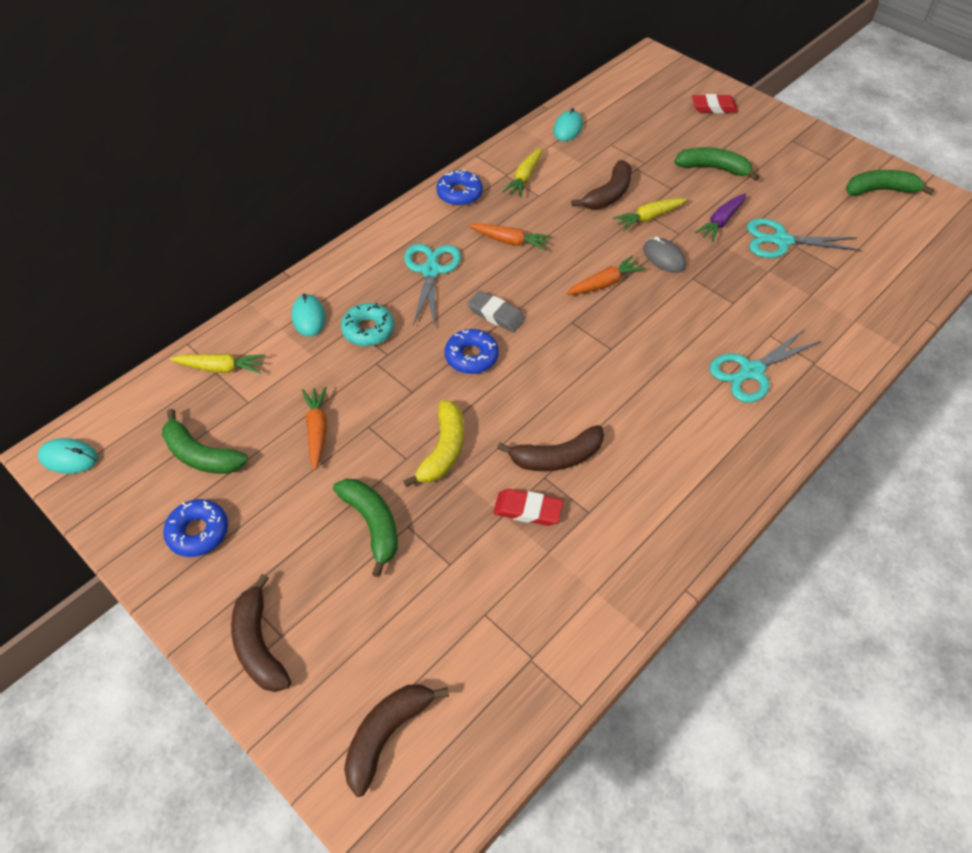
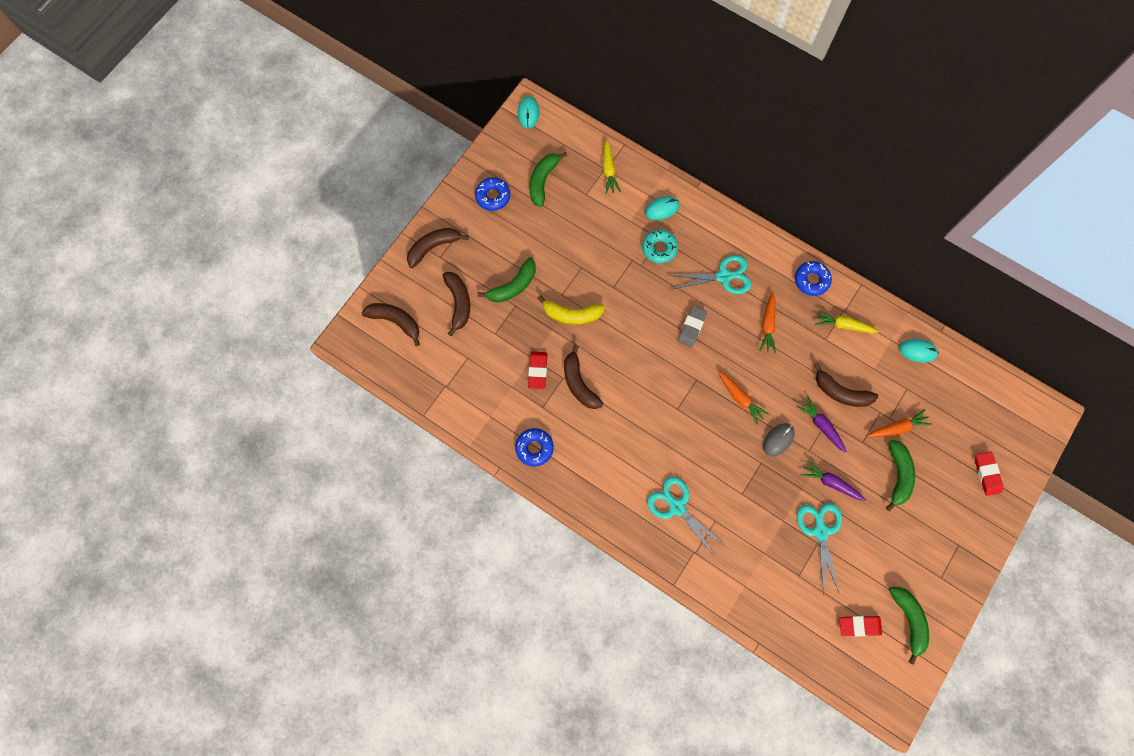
camera: 80 degrees right, 20 degrees up
(317, 430) = (572, 239): orange carrot -> orange carrot (897, 428)
(380, 614) = (459, 303): none -> brown banana
(471, 356) = (650, 318): blue donut -> blue donut (534, 448)
(649, 217) = (821, 426): yellow carrot -> purple carrot
(892, 229) = (859, 625): none -> red eraser

